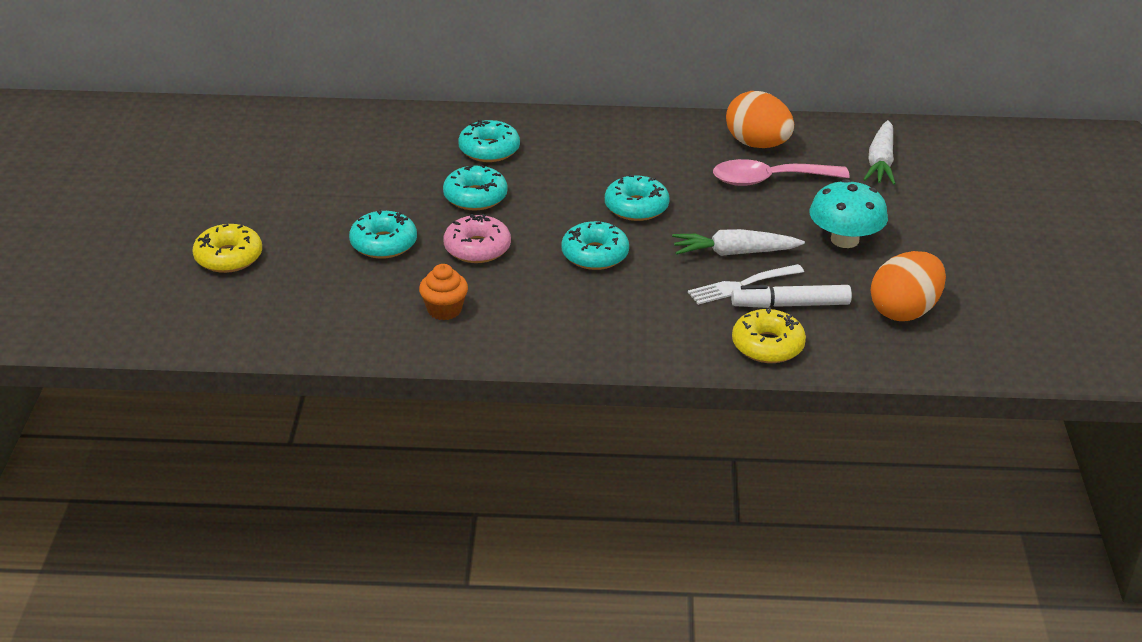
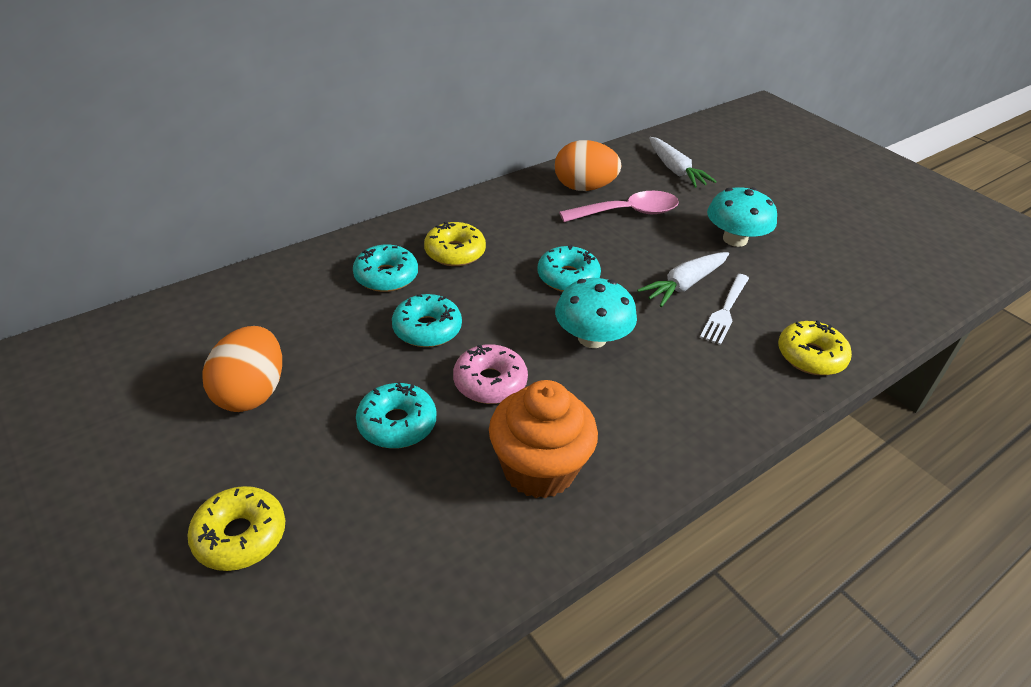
camera: 40 degrees left, 5 degrees up
(444, 310) = (539, 469): orange cupcake -> orange cupcake, size x1.84
(566, 153) = (455, 252): none -> yellow donut
(595, 255) = (592, 338): turquoise donut -> turquoise mushroom
(769, 180) = (628, 213): pink spoon -> pink spoon turned 150 degrees counterclockwise
(790, 305) = (776, 311): white marker -> none
(904, 311) = (842, 279): orange egg -> orange egg (251, 393)

